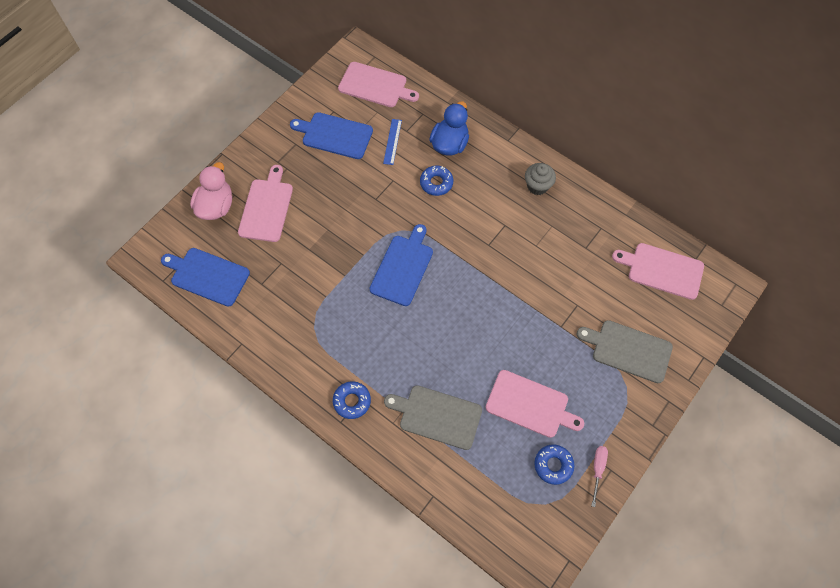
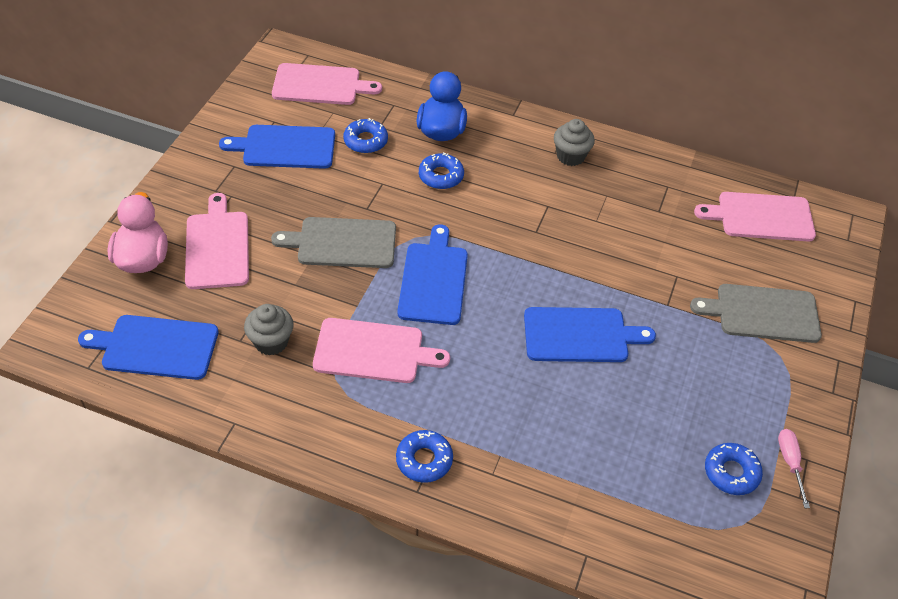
camera: 20 degrees left, 15 degrees down
(281, 290) = (271, 342): none -> grey cupcake
(392, 141) = (365, 141): blue ruler -> blue donut
(437, 416) = (551, 449): grey cutting board -> grey cutting board (342, 243)
(489, 335) = (580, 335): none -> blue cutting board
(530, 405) = (669, 406): pink cutting board -> pink cutting board (373, 351)

